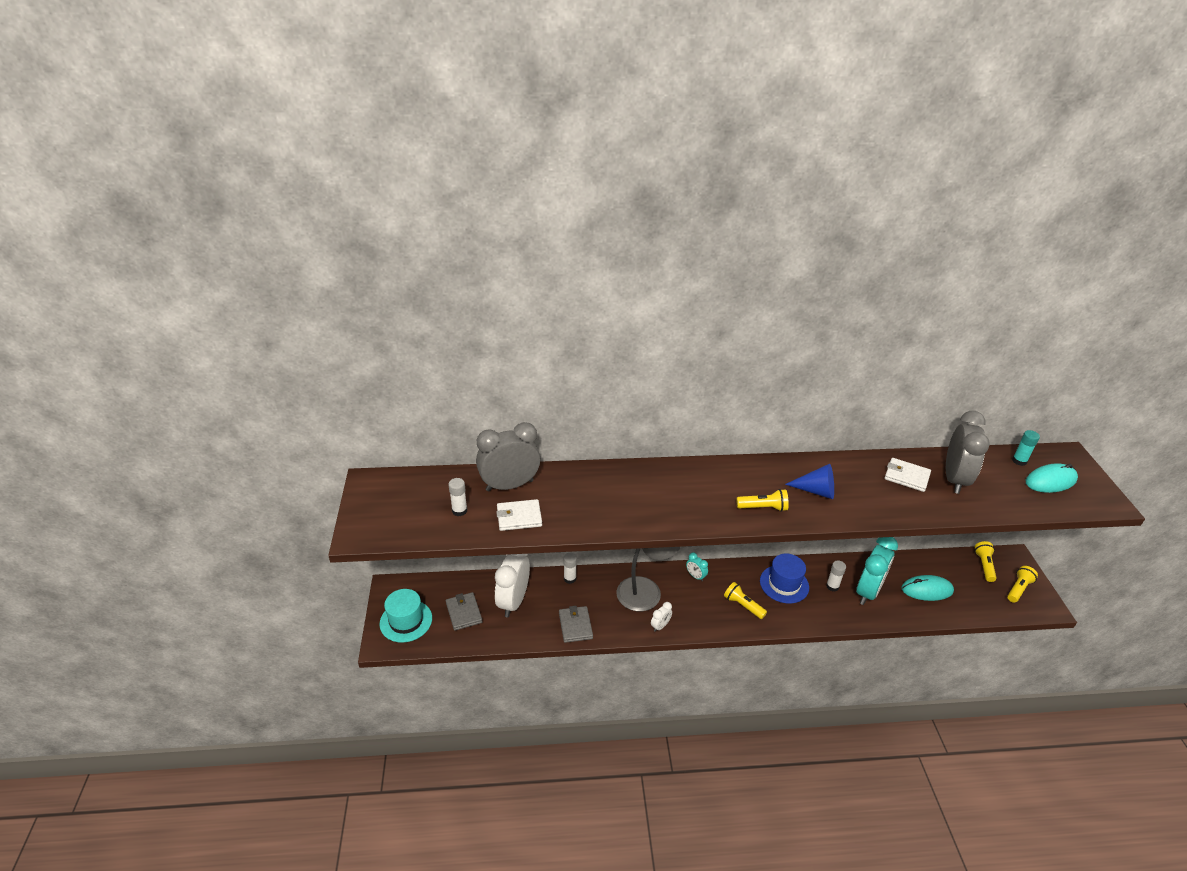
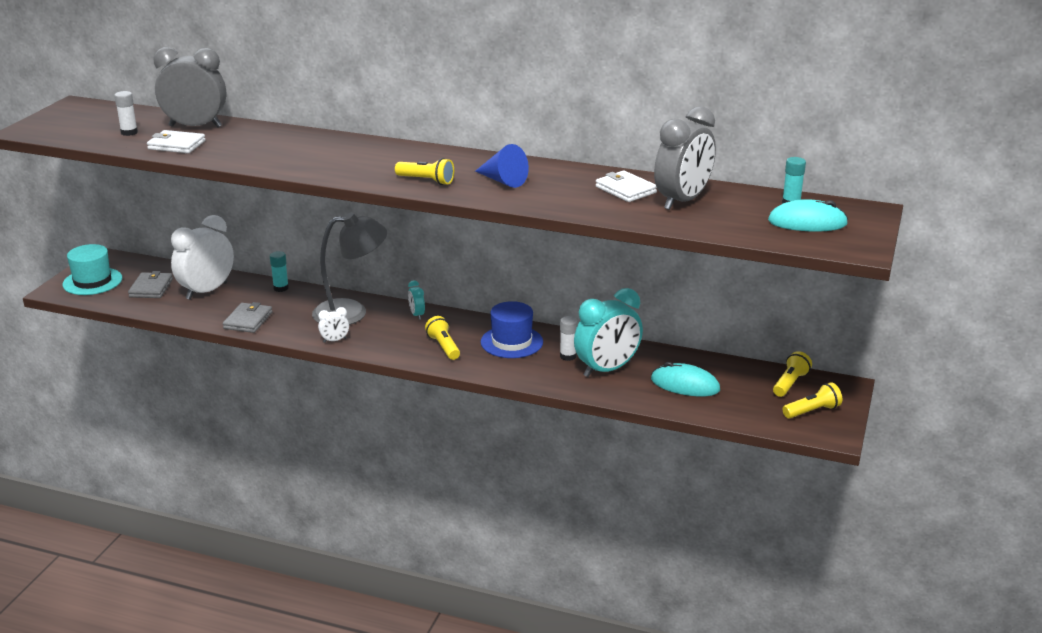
camera: 25 degrees right, 10 degrees down
(570, 578) = (281, 288): white glue stick -> turquoise glue stick

